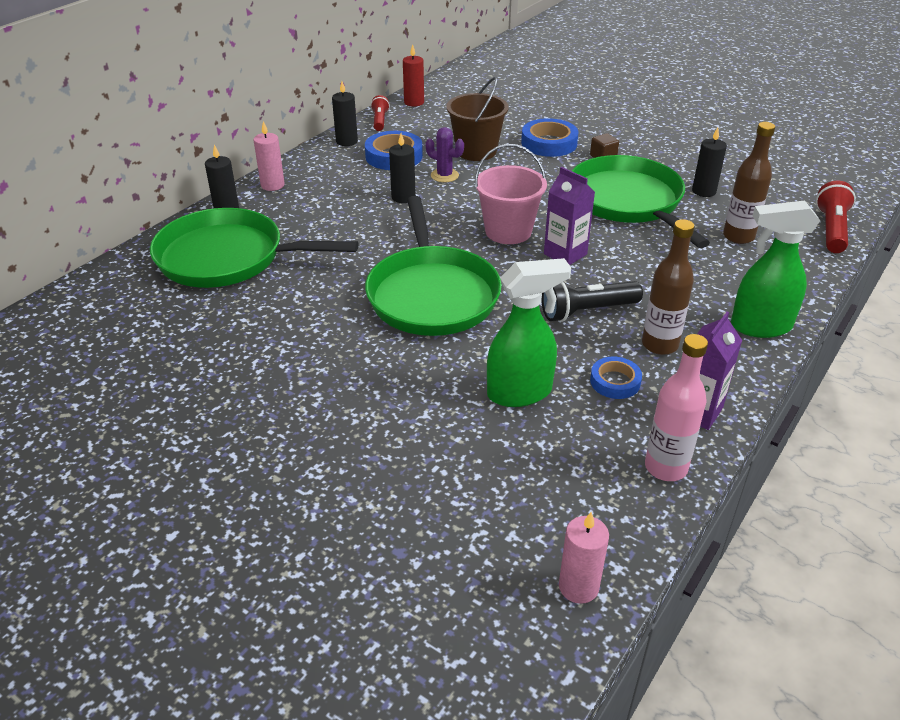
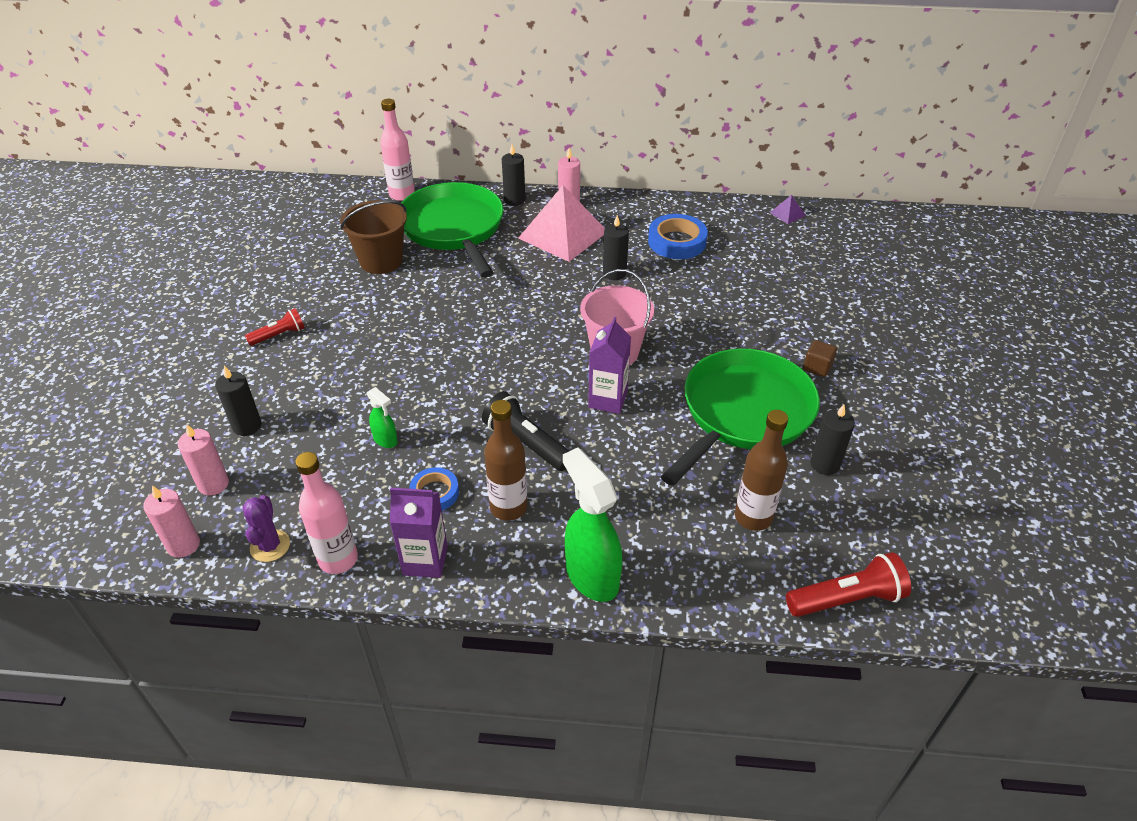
camera: 60 degrees right, 5 degrees up
(121, 272) = (402, 195): none -> pink bottle
(316, 203) = (563, 234): none -> pink pyramid
(347, 141) = (674, 208): black candle -> black candle (247, 426)
(380, 121) = (730, 210): red flashlight -> red flashlight (279, 335)
(414, 102) = (787, 214): red candle -> purple pyramid
(432, 294) = (483, 344): green pan -> none
(444, 175) = (673, 281): purple cactus -> purple cactus (270, 546)
(476, 151) = (737, 283): brown bucket -> brown bucket (381, 261)
(496, 540) = (213, 484): none -> pink candle
(520, 393) = (385, 440): green spray bottle -> green spray bottle, size x0.50
(549, 143) = (804, 321): blue tape -> none

